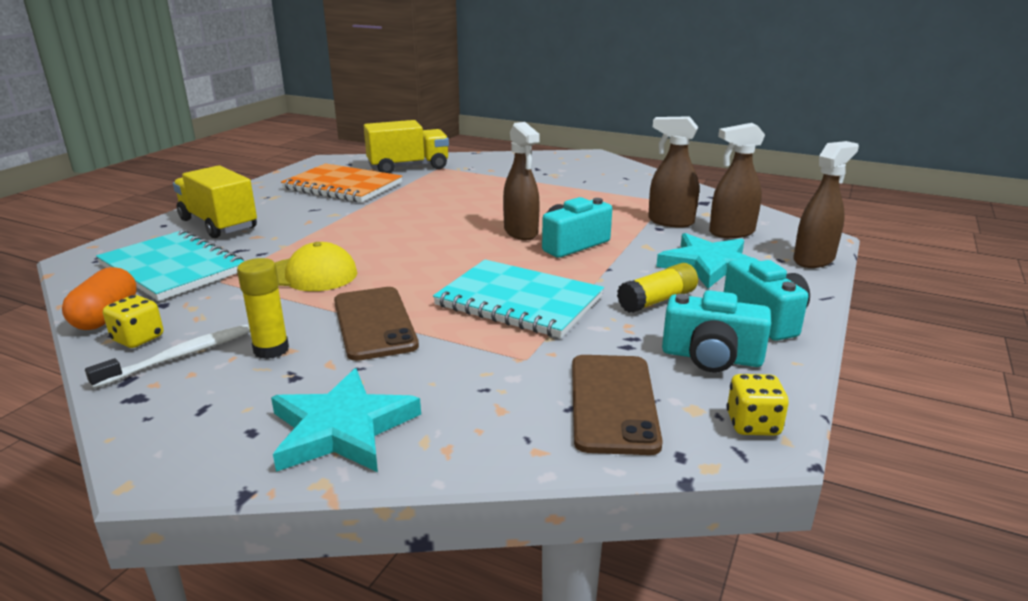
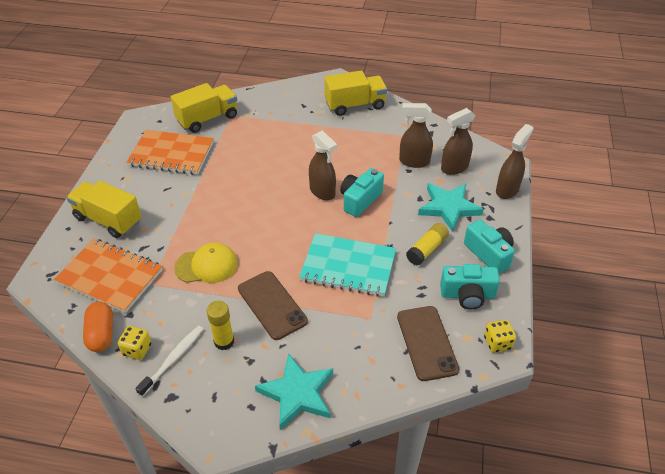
camera: 15 degrees left, 20 degrees up
(172, 268) = (110, 277): turquoise notebook -> orange notebook
(606, 174) = (355, 105): none -> yellow truck

